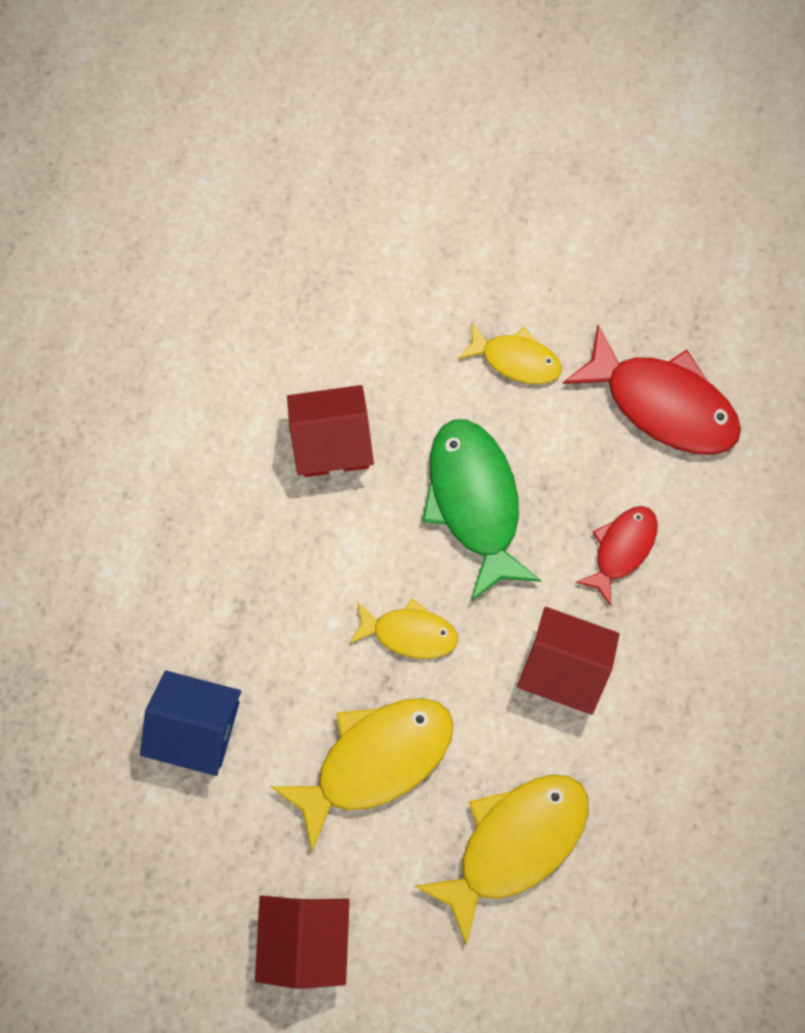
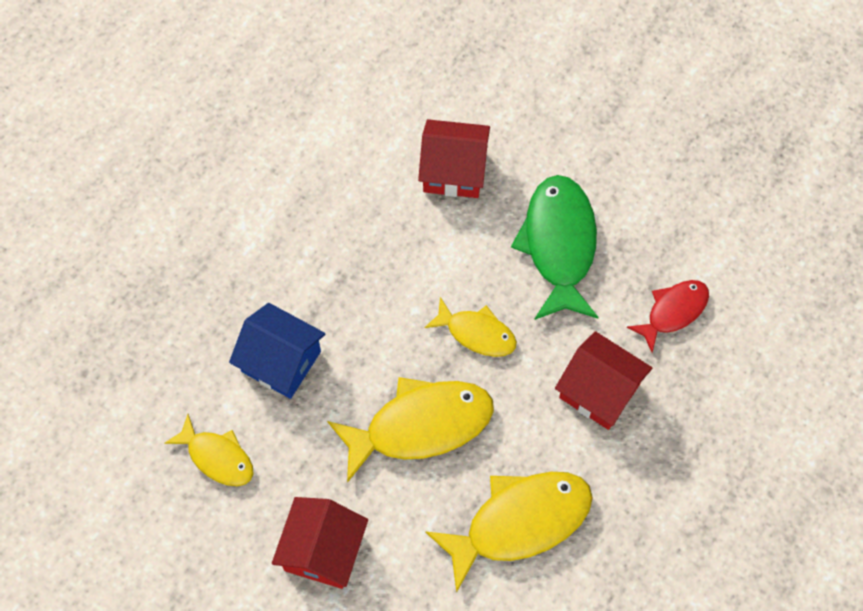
camera: 15 degrees right, 10 degrees down
(515, 359) = (623, 144): yellow fish -> yellow fish (217, 457)
(662, 402) = (737, 206): red fish -> none

